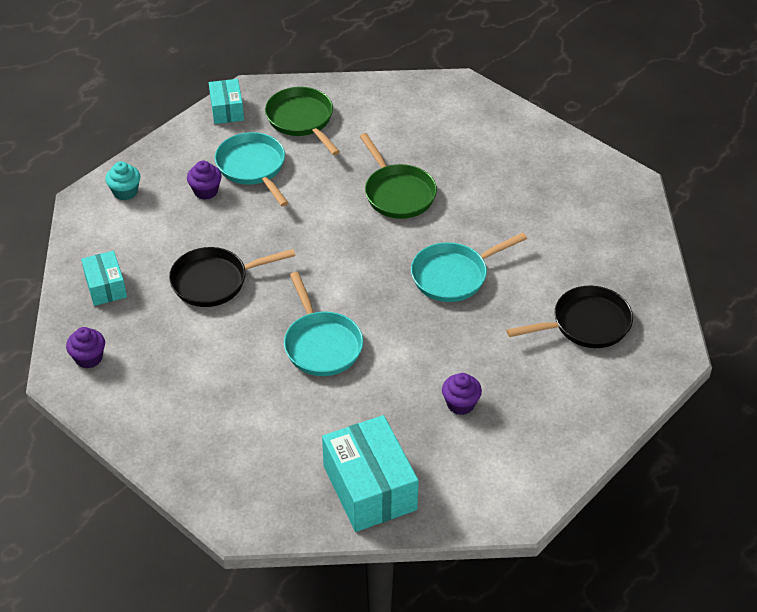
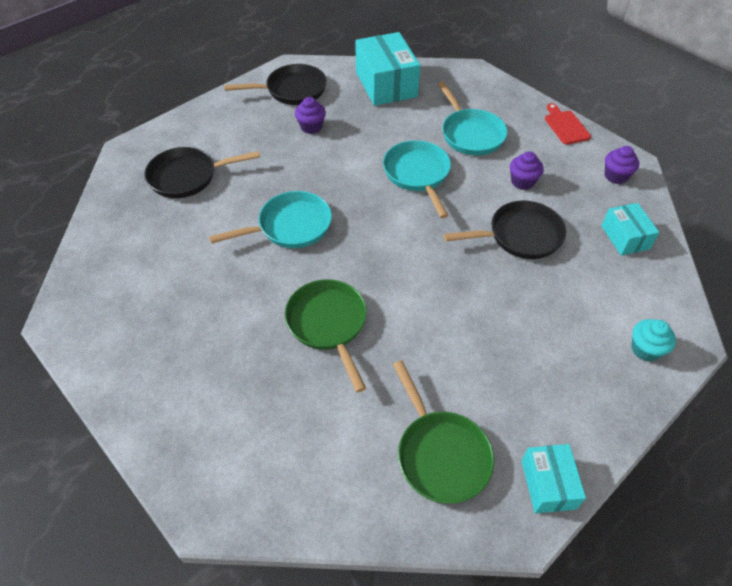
camera: 175 degrees left, 5 degrees up
(128, 429) = (565, 126): none -> red cutting board
(206, 191) = (550, 343): purple cupcake -> purple cupcake (522, 182)
(253, 167) = (499, 375): turquoise pan -> turquoise pan (470, 134)
(502, 466) = (292, 90): none -> black pan

